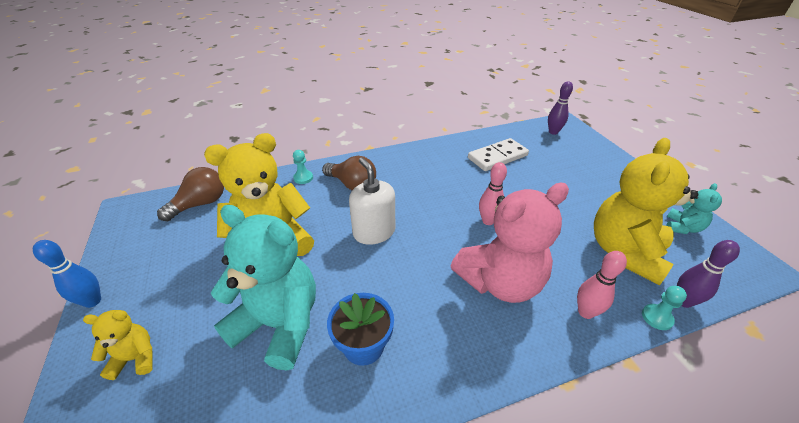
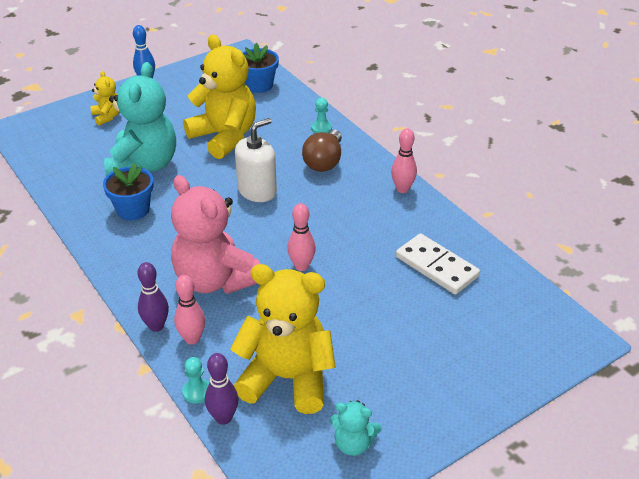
camera: 75 degrees right, 0 degrees up
(200, 204) = (259, 85): brown light bulb -> blue flower pot
(407, 154) = (402, 189): none -> pink bowling pin
(553, 132) = (542, 324): purple bowling pin -> purple bowling pin (156, 326)

